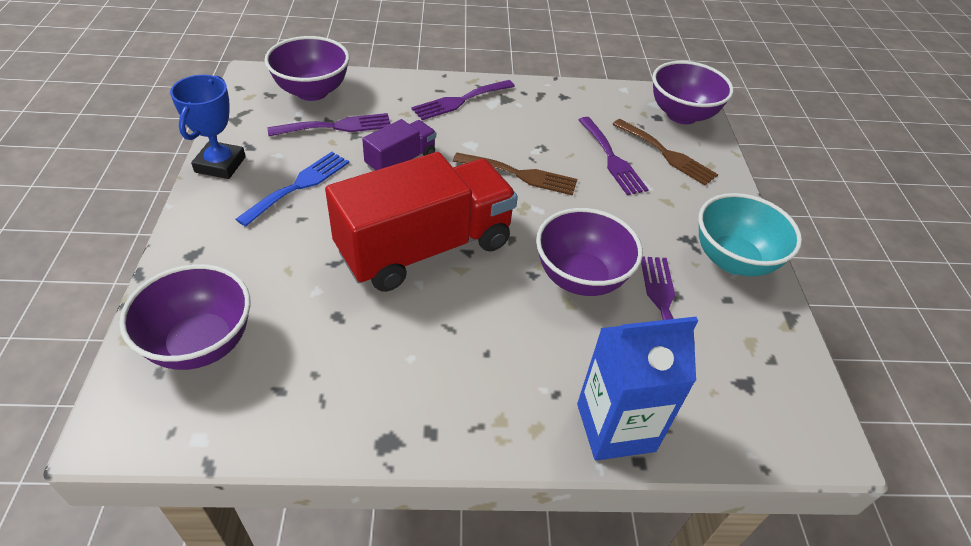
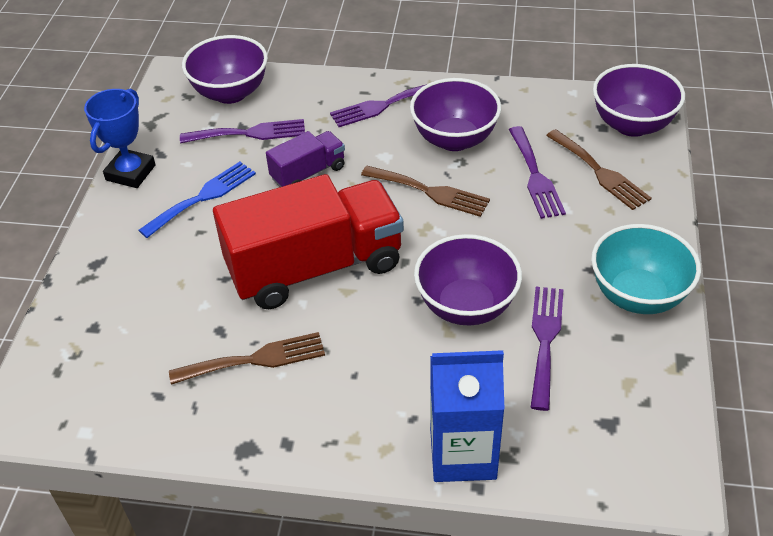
camera: 15 degrees right, 0 degrees up
(201, 344) = (95, 348): purple bowl -> purple bowl (454, 139)
(380, 344) = (255, 359): none -> brown fork

